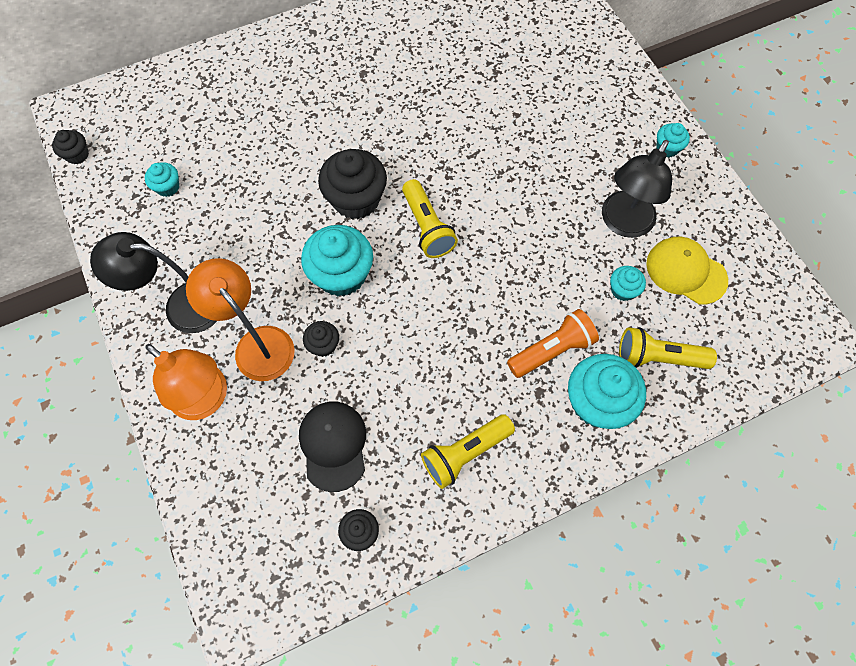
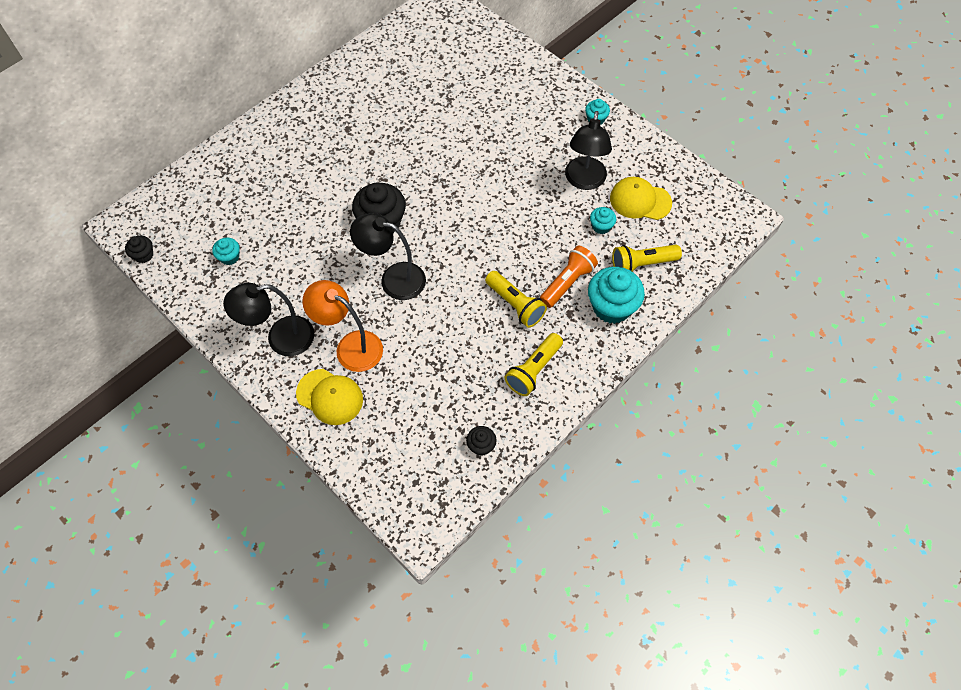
camera: 20 degrees left, 5 degrees down
(207, 400) = (330, 397): orange lamp -> yellow cap
(323, 345) = (401, 331): black cupcake -> none
(333, 445) = (437, 396): black cap -> none
(341, 275) = (393, 279): turquoise cupcake -> black lamp
(427, 227) = (443, 226): yellow flashlight -> yellow flashlight (515, 304)

